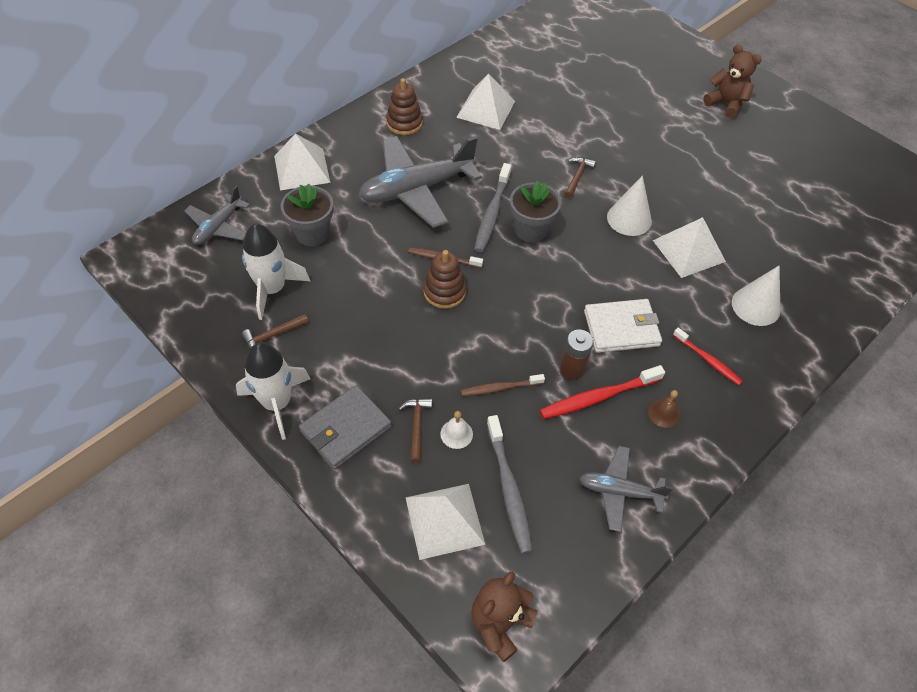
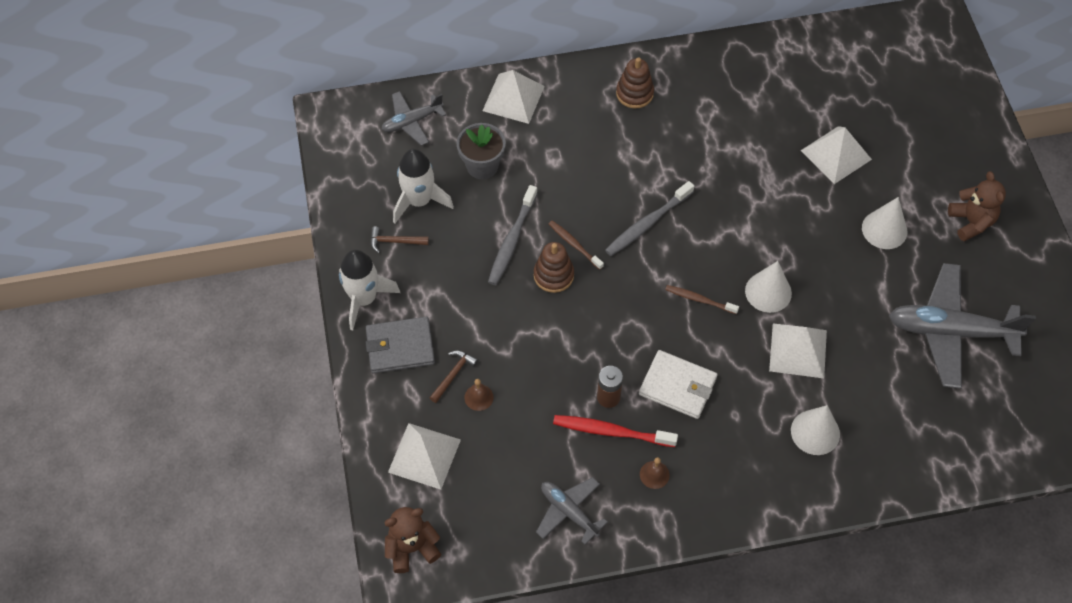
camera: 35 degrees right, 5 degrees up
(417, 189) = (598, 167): grey plane -> grey plane (950, 331)
(456, 434) = (478, 397): white bell -> brown bell
(486, 109) = (721, 114): white pyramid -> white pyramid (836, 155)
(500, 388) = (538, 380): brown toothbrush -> brown toothbrush (699, 299)
(509, 489) = (487, 460): grey toothbrush -> grey toothbrush (512, 241)
(531, 230) = (670, 257): grey flower pot -> none
(577, 177) = (753, 226): brown hammer -> none
(673, 135) = (884, 229): none -> white cone
(708, 360) = (729, 453): red toothbrush -> none

